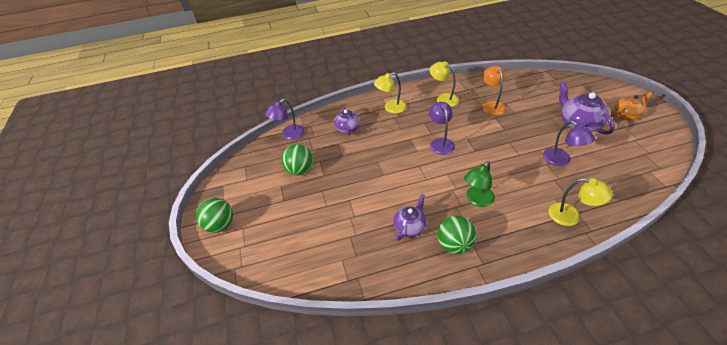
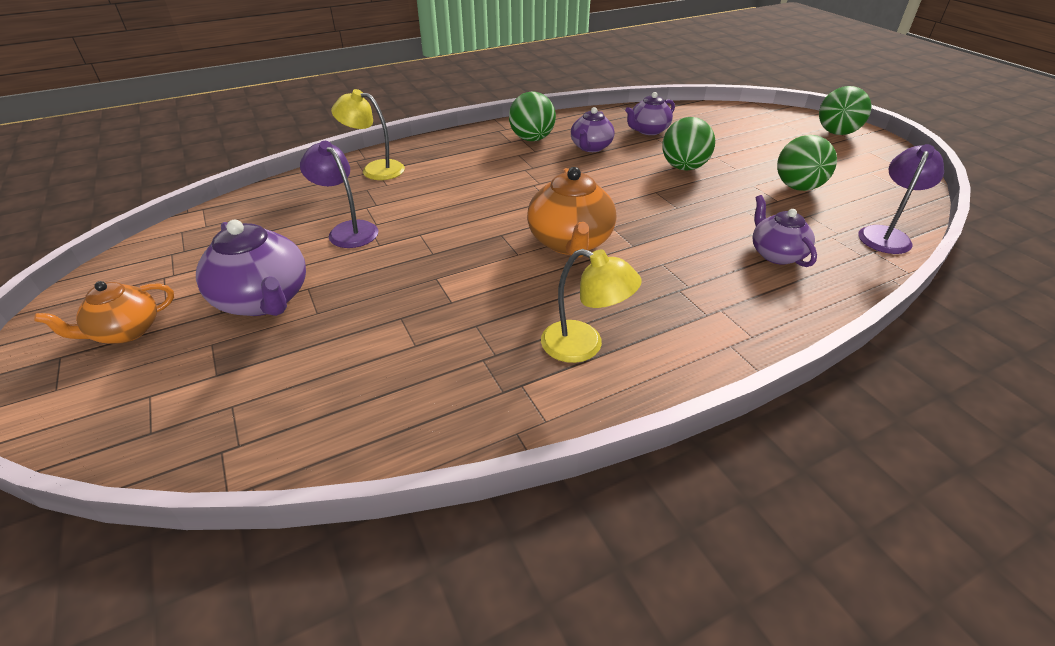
camera: 165 degrees right, 5 degrees down
(354, 195) = (683, 167): none -> green ball
(357, 246) = (648, 130): none -> purple teapot
(391, 108) = (711, 308): yellow lamp -> none
(440, 142) = (570, 242): purple lamp -> orange teapot
(477, 200) = (502, 175): green lamp -> none
(491, 105) = (454, 335): orange lamp -> none

